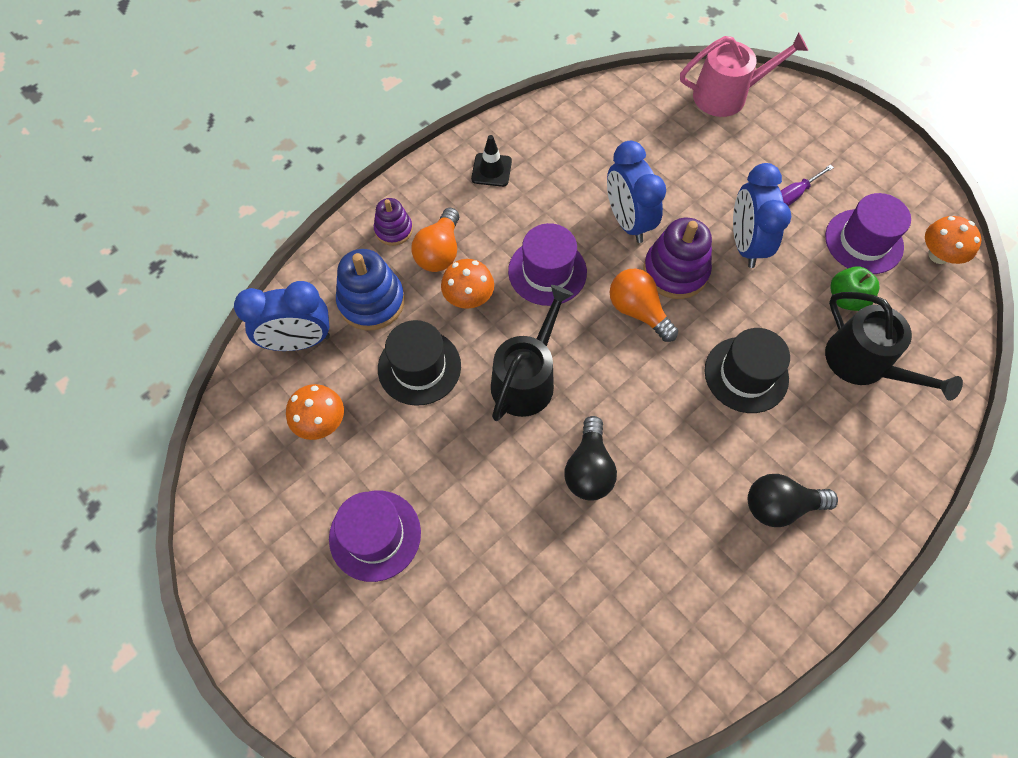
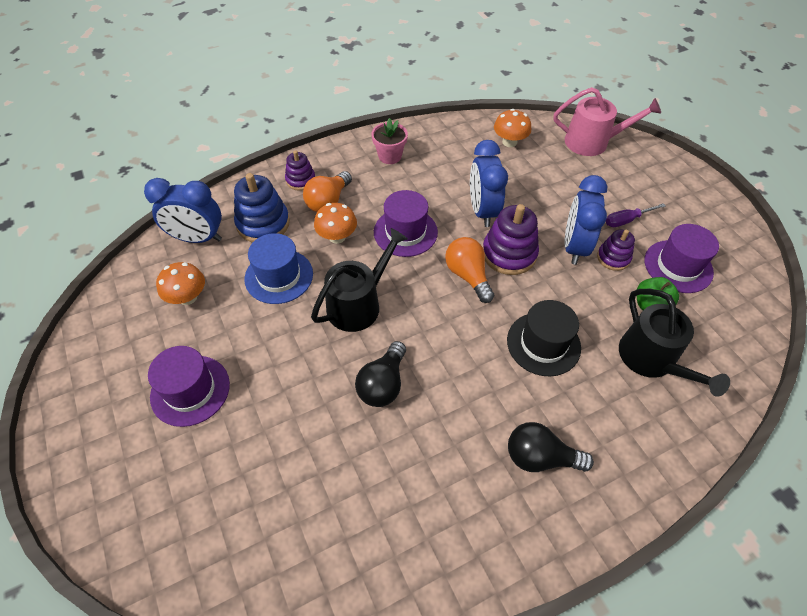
camera: 15 degrees right, 10 degrees down
(419, 367) = (279, 276): black hat -> blue hat
(491, 170) = (390, 156): black traffic cone -> pink flower pot
(791, 248) = (613, 258): none -> purple stacking toy
(938, 255) = (743, 290): orange mushroom -> orange mushroom (509, 142)

